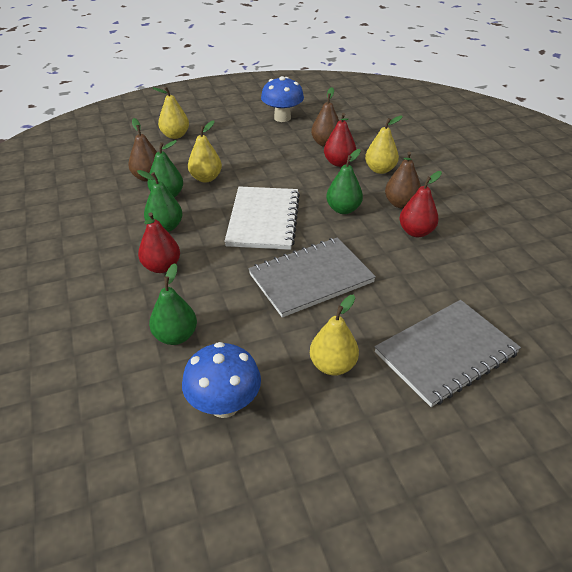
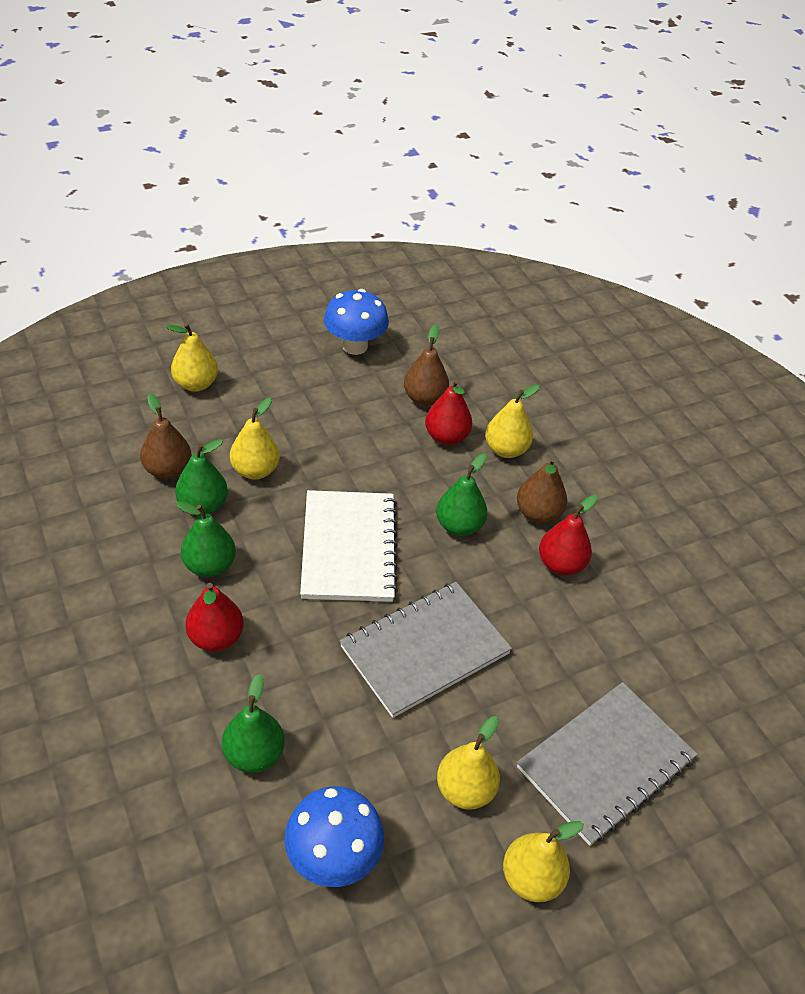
camera: 10 degrees left, 5 degrees up
(381, 427) = (531, 878): none -> yellow pear

